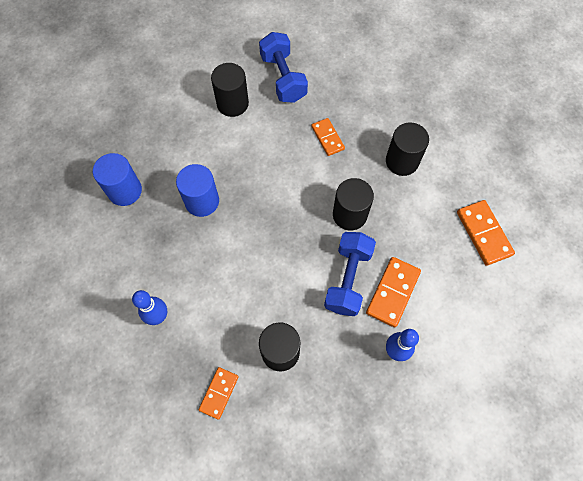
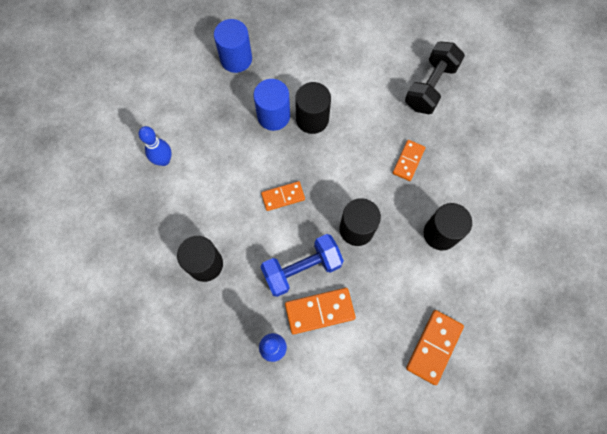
camera: 50 degrees right, 5 degrees up
(219, 393) = (142, 246): orange domino -> orange domino (283, 197)
(232, 103) = (373, 69): black cylinder -> black cylinder (312, 119)
(283, 78) = (430, 86): blue dumbbell -> black dumbbell

